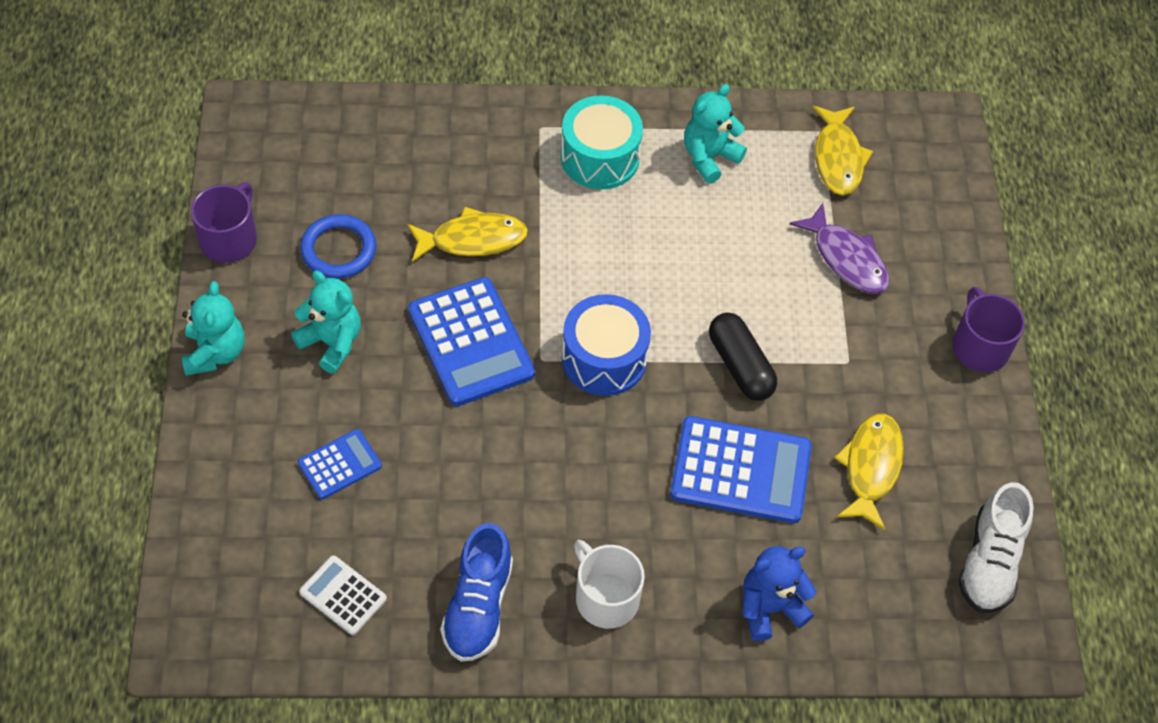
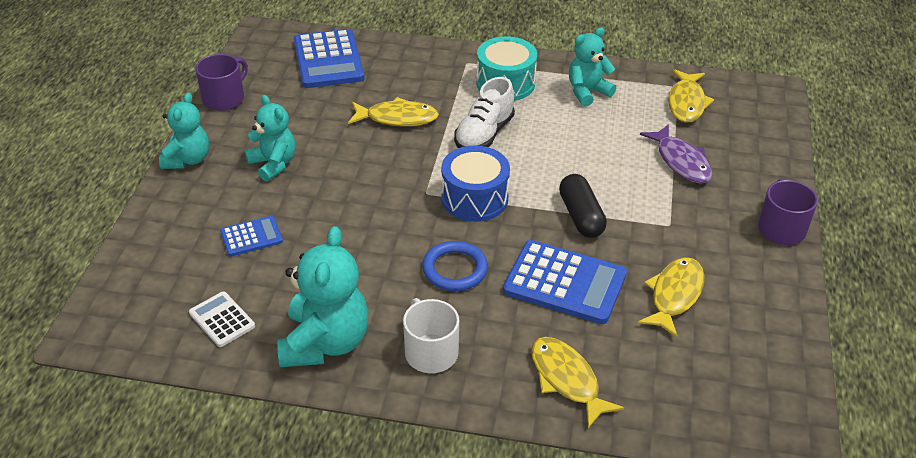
camera: 15 degrees right, 15 degrees down
(338, 250) = (298, 113): blue ring -> blue ring (455, 269)
(470, 342) = (376, 176): blue calculator -> blue calculator (328, 60)
(478, 606) = (325, 342): blue shoe -> turquoise teddy bear
(770, 607) = (566, 379): blue teddy bear -> yellow fish
(989, 562) = (766, 376): white shoe -> white shoe (484, 134)

